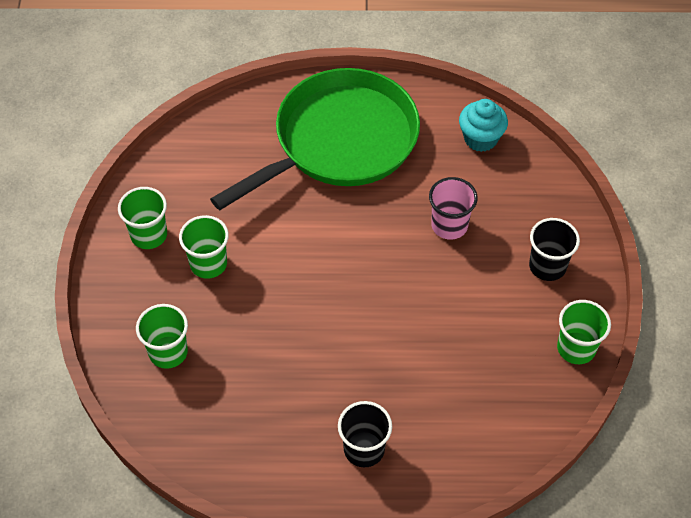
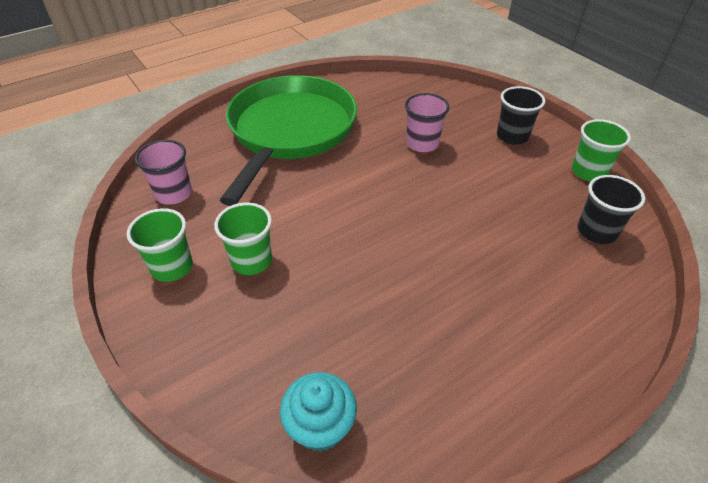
camera: 35 degrees left, 10 degrees down
(168, 352) = (274, 358): green cup -> none
(193, 161) = (174, 194): none -> pink cup
(364, 449) = (534, 331): black cup -> black cup (596, 231)
(480, 139) = (389, 91): turquoise cupcake -> turquoise cupcake (320, 427)

